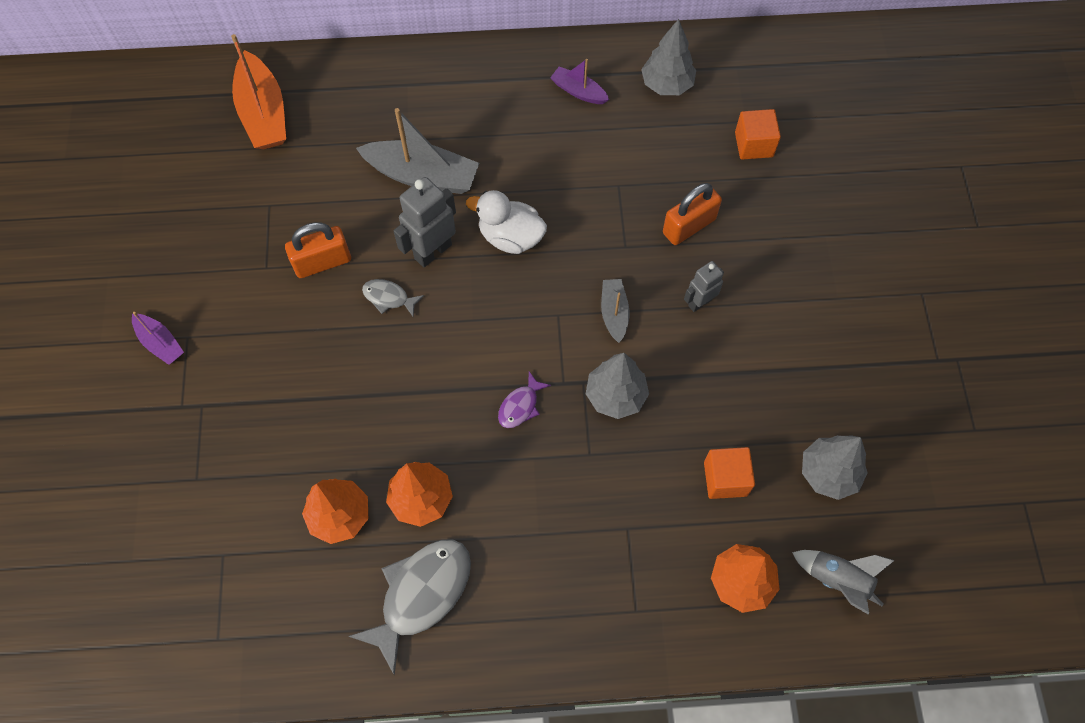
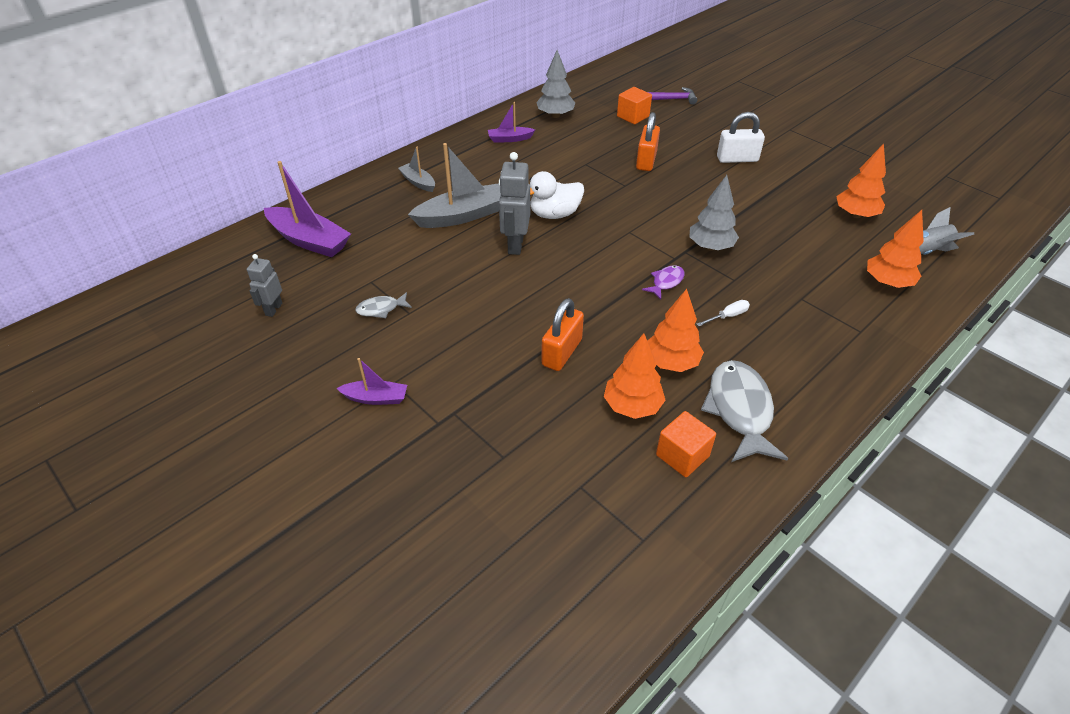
camera: 40 degrees left, 20 degrees down
(263, 113) = (309, 240): orange boat -> purple boat
(322, 262) = (447, 288): orange padlock -> orange padlock (562, 352)
(389, 298) = (516, 280): grey fish -> grey fish (381, 309)
(520, 406) = (666, 282): purple fish -> purple fish turned 135 degrees counterclockwise
(530, 491) = (727, 316): none -> white screwdriver
(614, 313) = (659, 214): grey boat -> grey boat (418, 182)
(699, 302) = (696, 186): grey robot -> grey robot (273, 309)
(725, 479) = (815, 246): orange cube -> orange cube (682, 455)
(796, 295) = (737, 159): none -> white padlock
(828, 473) = (855, 215): grey tree -> orange tree
(835, 146) = (672, 99): none -> purple hammer

